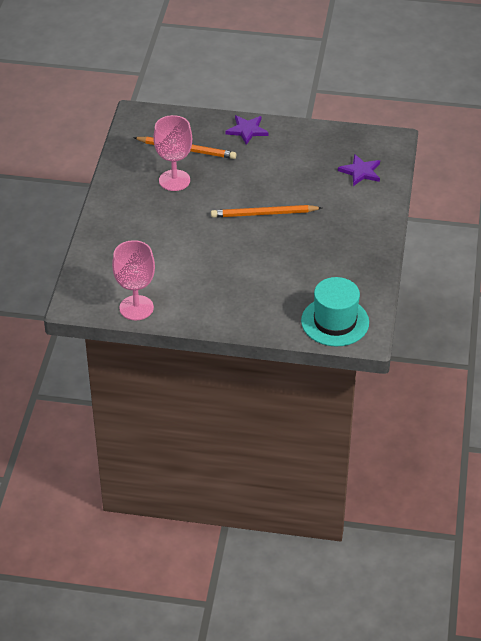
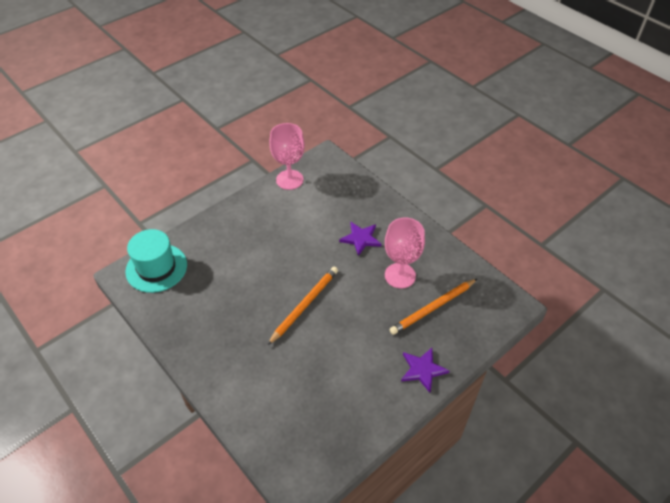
camera: 130 degrees right, 5 degrees up
(360, 171) = (283, 417): purple star -> purple star (361, 239)

